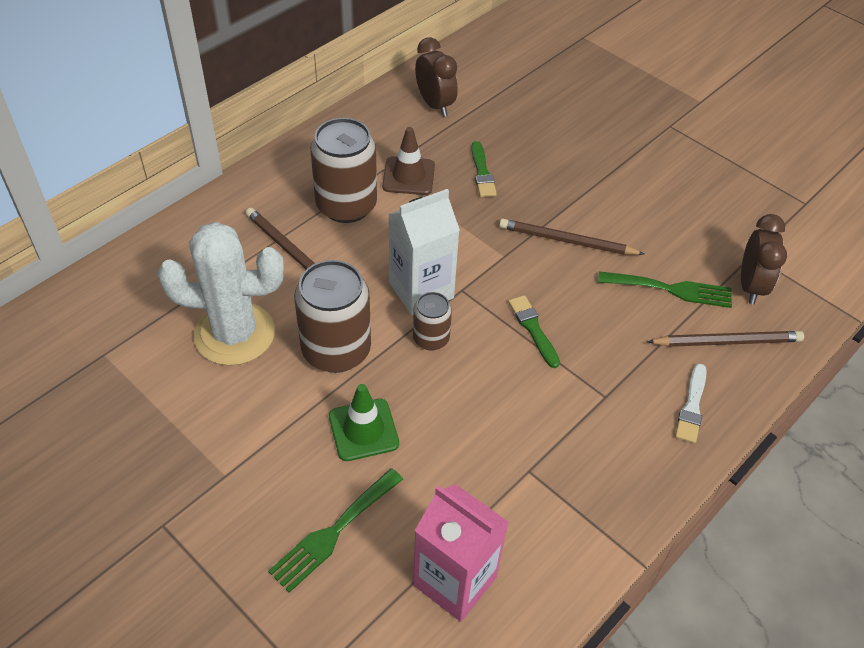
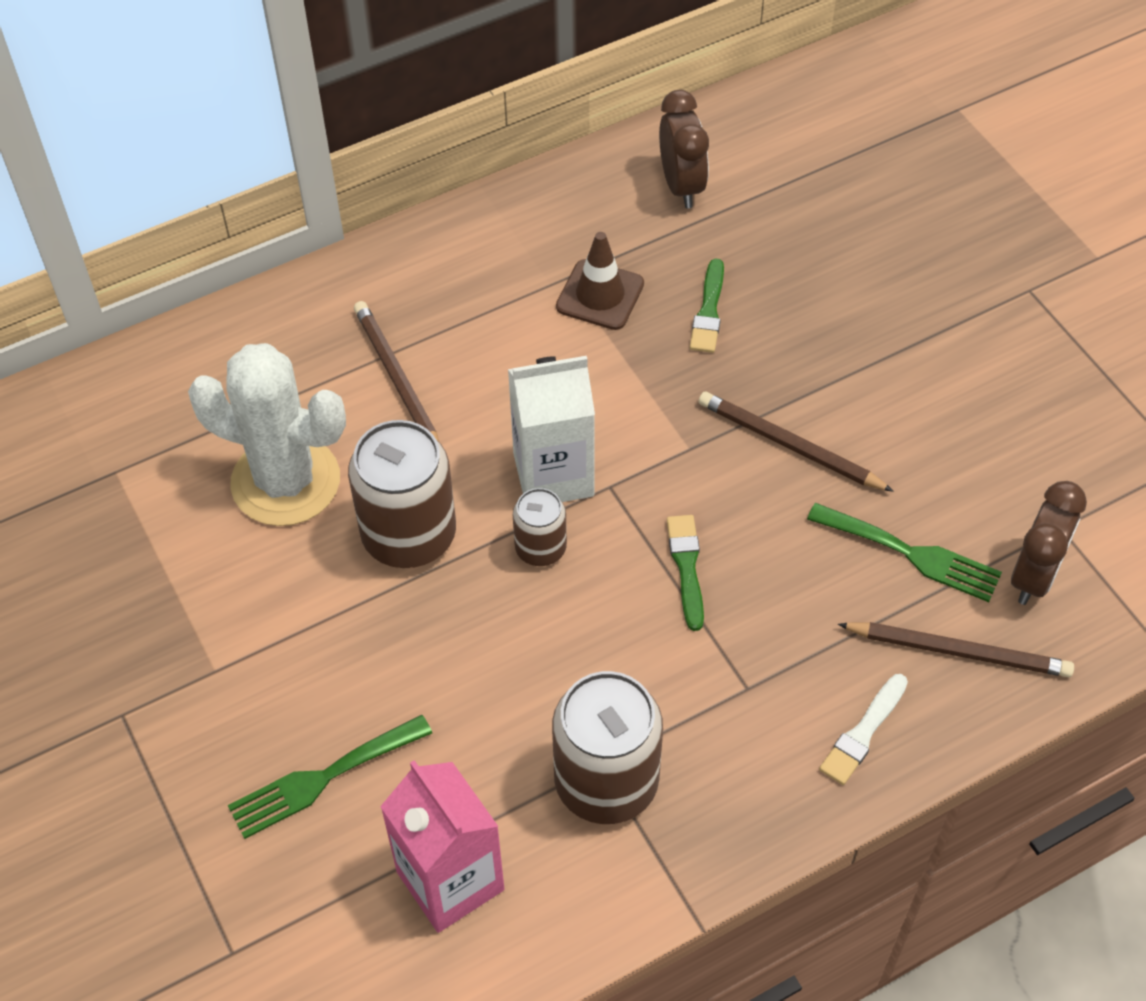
camera: 20 degrees right, 5 degrees up
(346, 205) = (496, 323): brown can -> brown can (606, 782)
(363, 430) = (406, 654): green traffic cone -> none

